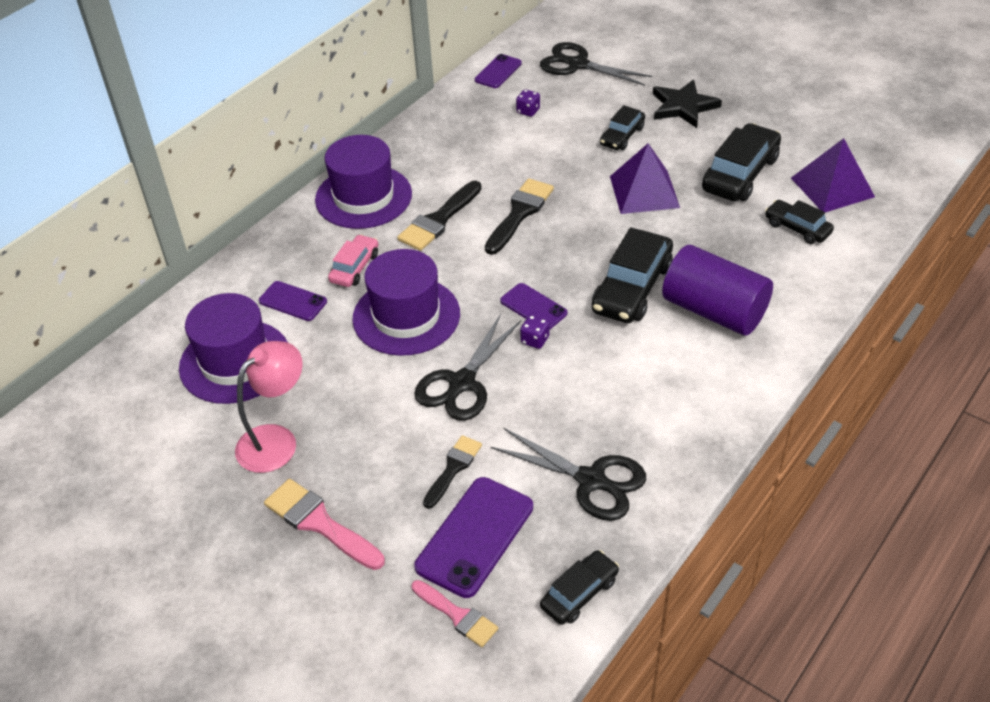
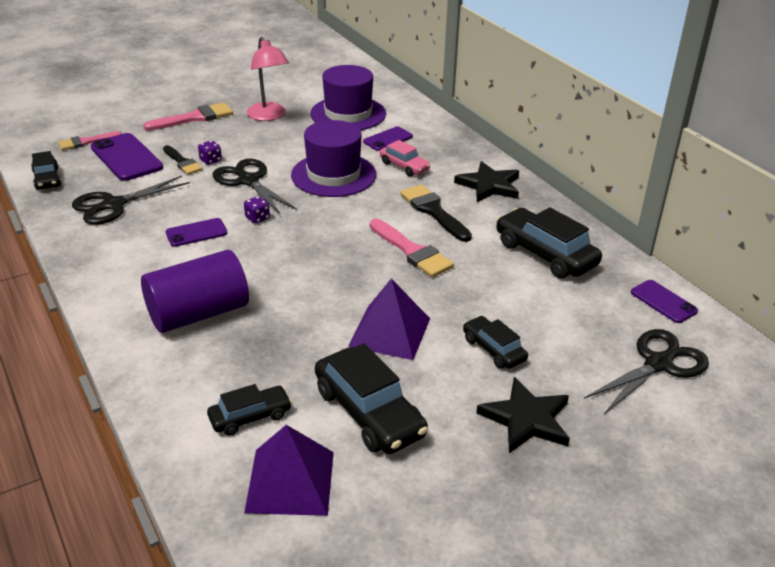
camera: 110 degrees right, 10 degrees down
(363, 197) = (489, 185): purple hat -> black star
(519, 213) = (412, 251): black brush -> pink brush
(528, 111) = (575, 300): purple dice -> purple dice (210, 160)
(533, 307) = (292, 227): purple phone -> purple phone (196, 233)
(632, 288) = (267, 279): black car -> black car (545, 254)

